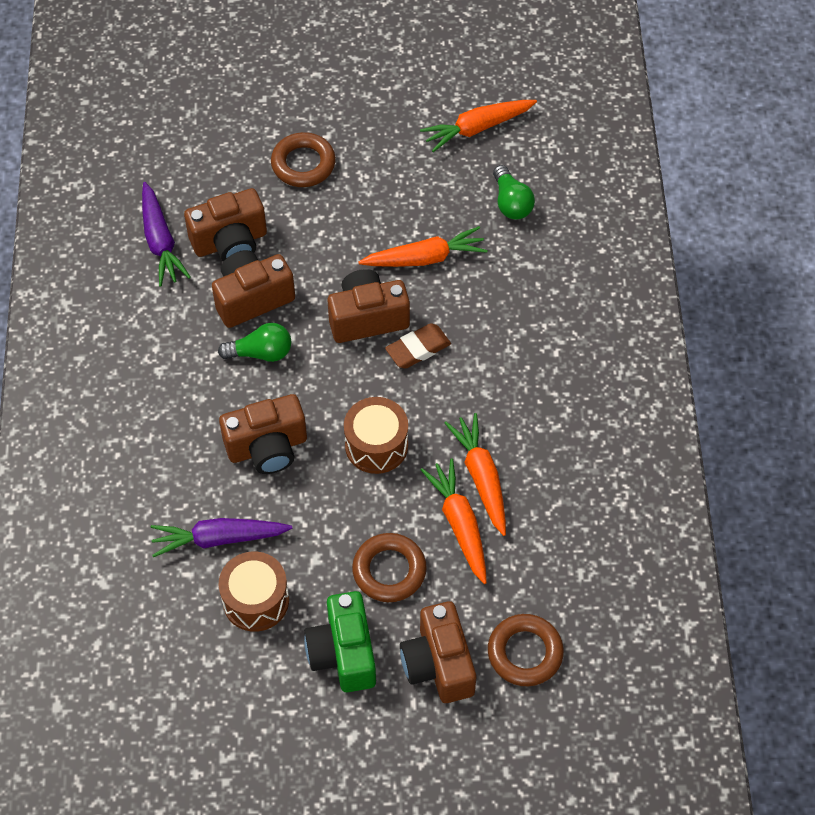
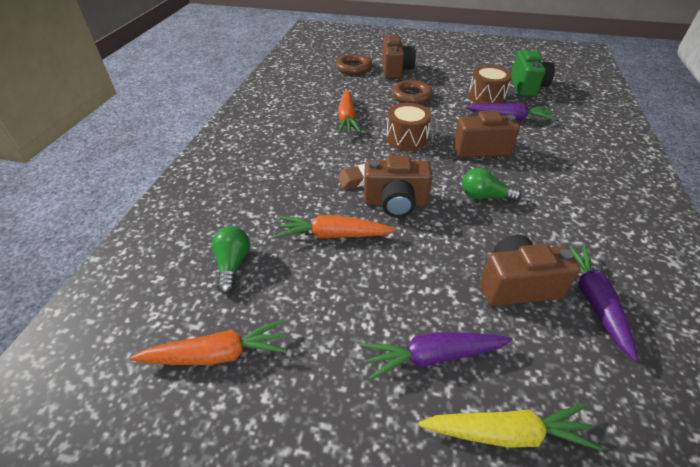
camera: 165 degrees left, 15 degrees down
(247, 127) = (505, 432): none -> yellow carrot
(252, 298) = (492, 233): brown camera -> none
(303, 164) = (433, 356): brown ring -> purple carrot
(343, 653) = (441, 78): green camera -> green camera (527, 87)
(459, 524) = (367, 104): orange carrot -> none

